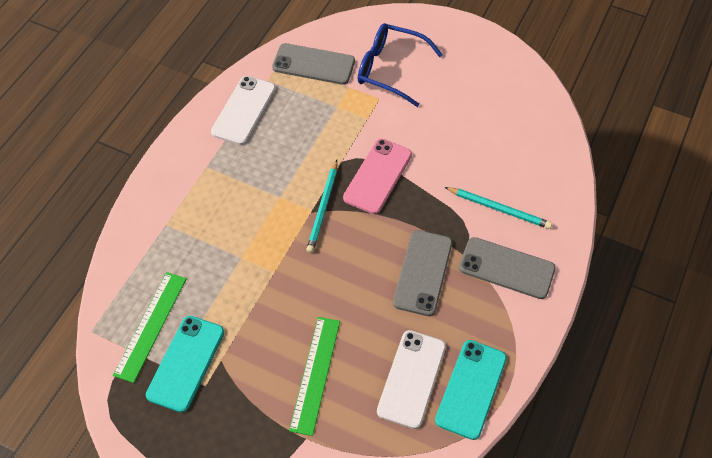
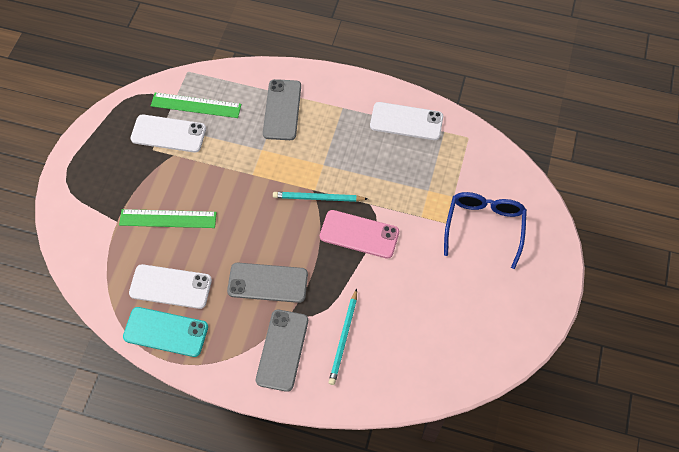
camera: 80 degrees right, 5 degrees up
(186, 363) = (168, 134): turquoise phone -> white phone
(313, 64) = (472, 164): grey phone -> grey phone (282, 110)

